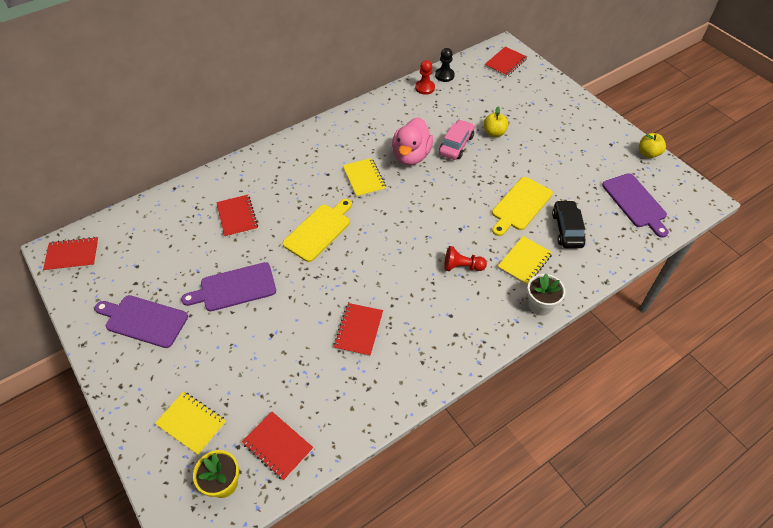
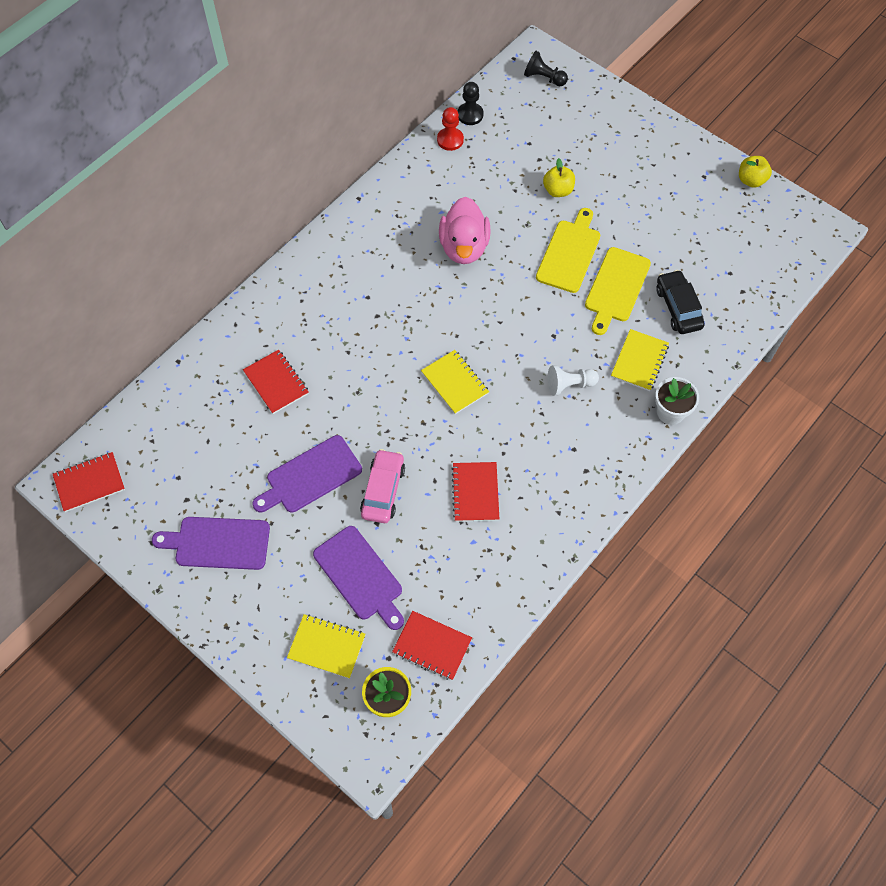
camera: 15 degrees left, 10 degrees up
(319, 230) = (385, 378): yellow cutting board -> yellow cutting board (569, 253)
(364, 179) = (416, 293): yellow notebook -> yellow notebook (455, 383)
(456, 145) = (515, 219): pink car -> pink car (383, 490)
(462, 266) = (569, 385): red pawn -> white pawn
(505, 63) = (544, 78): red notebook -> black pawn
(635, 202) = (749, 253): purple cutting board -> purple cutting board (360, 576)

